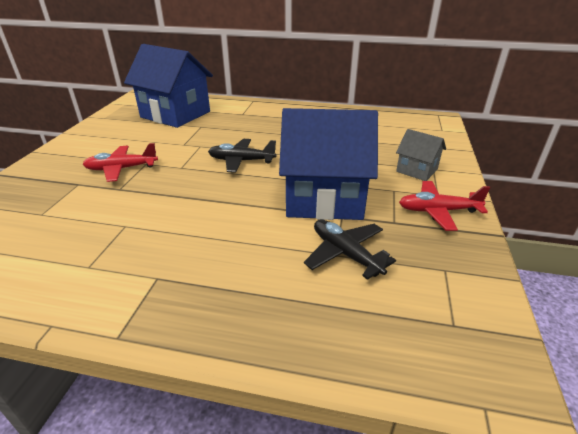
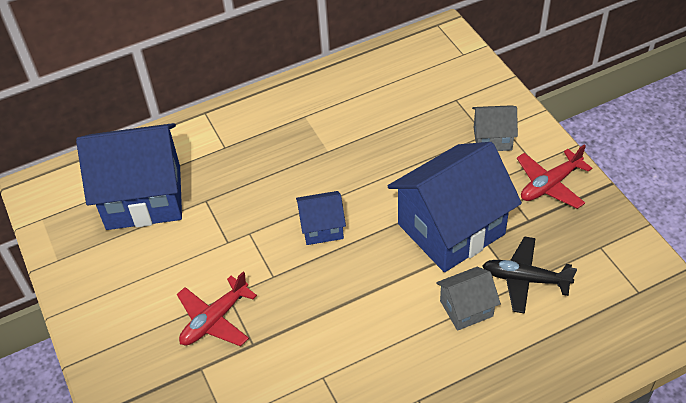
camera: 35 degrees left, 15 degrees up
(241, 161) = (322, 228): black plane -> blue house
(273, 245) = (466, 308): none -> grey house

